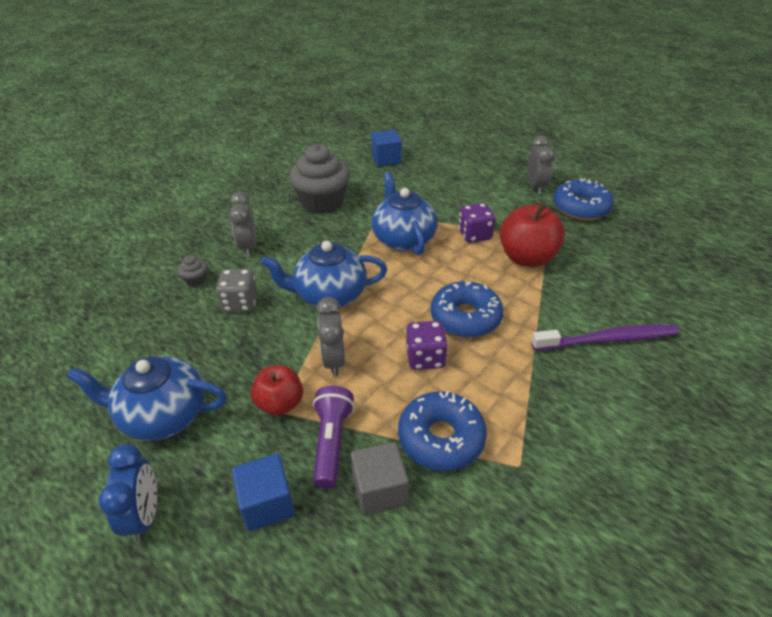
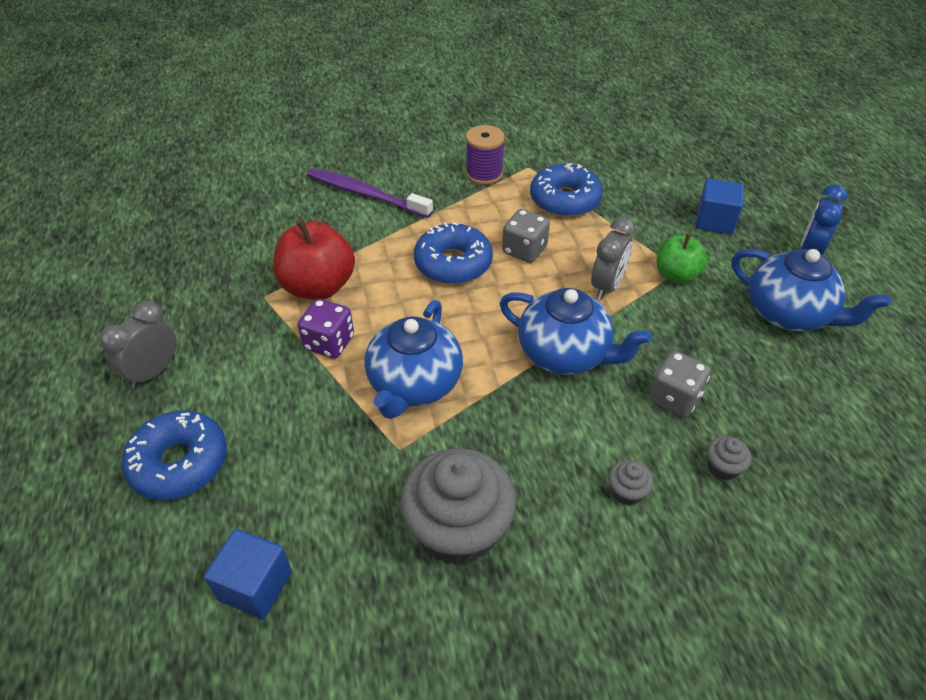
camera: 145 degrees left, 5 degrees up
(248, 247) = (626, 492): grey clock -> grey cupcake
(280, 403) = (676, 275): red apple -> green apple
(332, 442) = (647, 232): purple flashlight -> none
(380, 490) = (631, 195): grey cube -> none
(425, 358) = (524, 250): purple dice -> grey dice
(549, 426) = (484, 174): none -> purple spool
(580, 208) = (167, 311): blue donut -> blue donut (179, 463)

